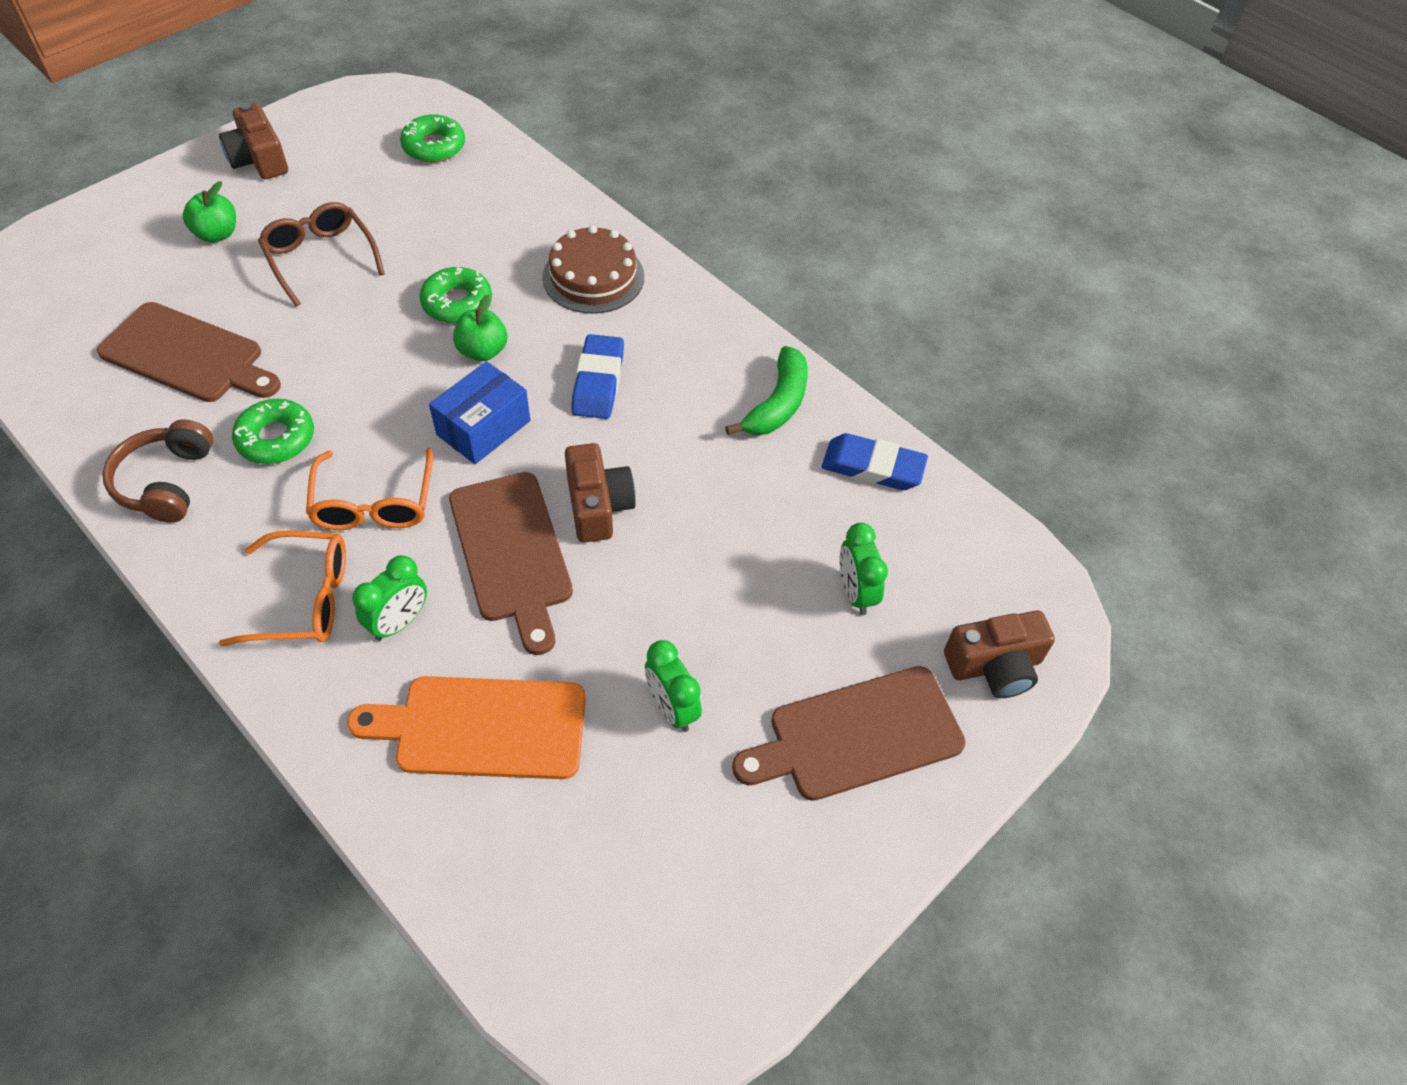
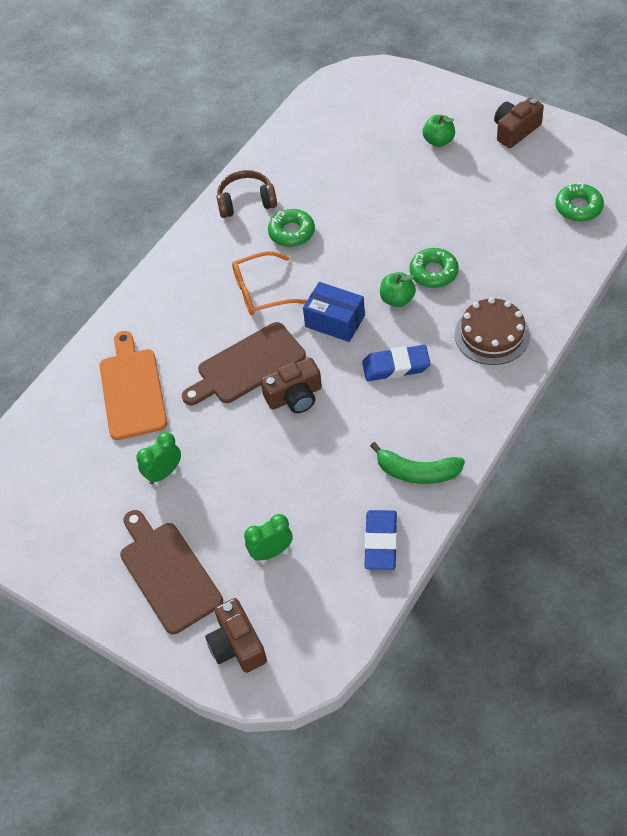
camera: 85 degrees right, 0 degrees up
(187, 355) = (337, 171): brown cutting board -> none
(304, 599) = (190, 287): orange glasses -> none
(320, 258) = (441, 194): brown glasses -> none
(399, 622) = (186, 332): green clock -> none

